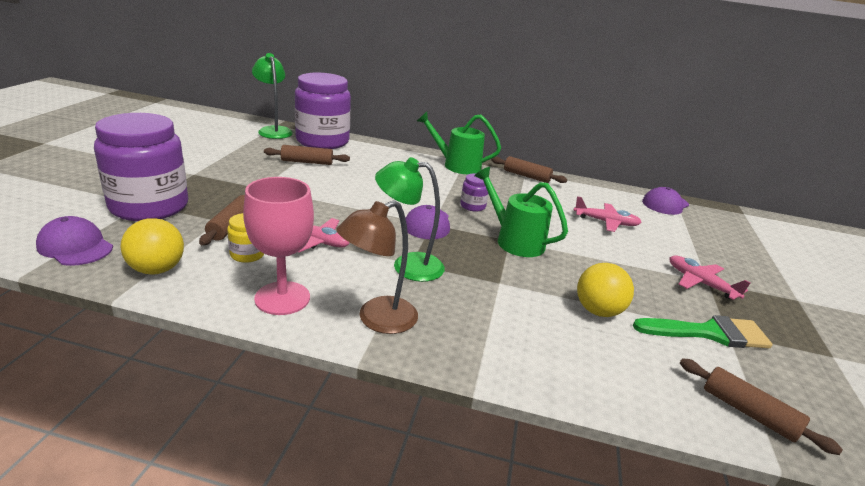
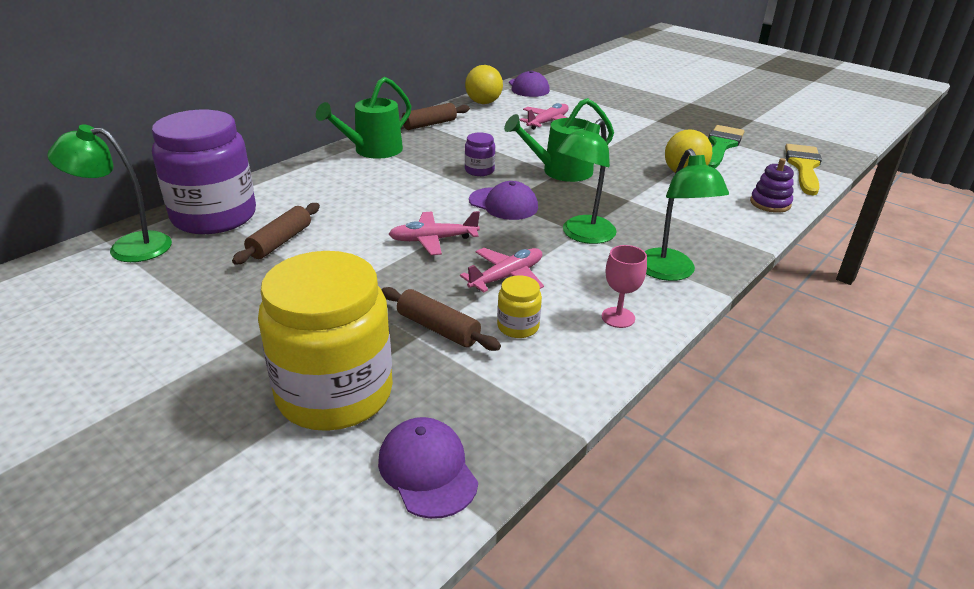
camera: 60 degrees left, 5 degrees up
(75, 246) = (427, 470): purple cap -> purple cap turned 90 degrees clockwise
(149, 206) = (334, 393): purple jar -> yellow jar
(157, 269) = (525, 398): yellow ball -> yellow ball (483, 103)
(282, 298) = (618, 317): pink goblet -> pink goblet, size x0.56
(377, 320) = (670, 272): brown lamp -> green lamp
(599, 383) = (770, 203): none -> purple stacking toy
(700, 283) = (658, 124): pink plane -> pink plane (433, 240)
(748, 413) = (803, 167): brown rolling pin -> yellow brush

